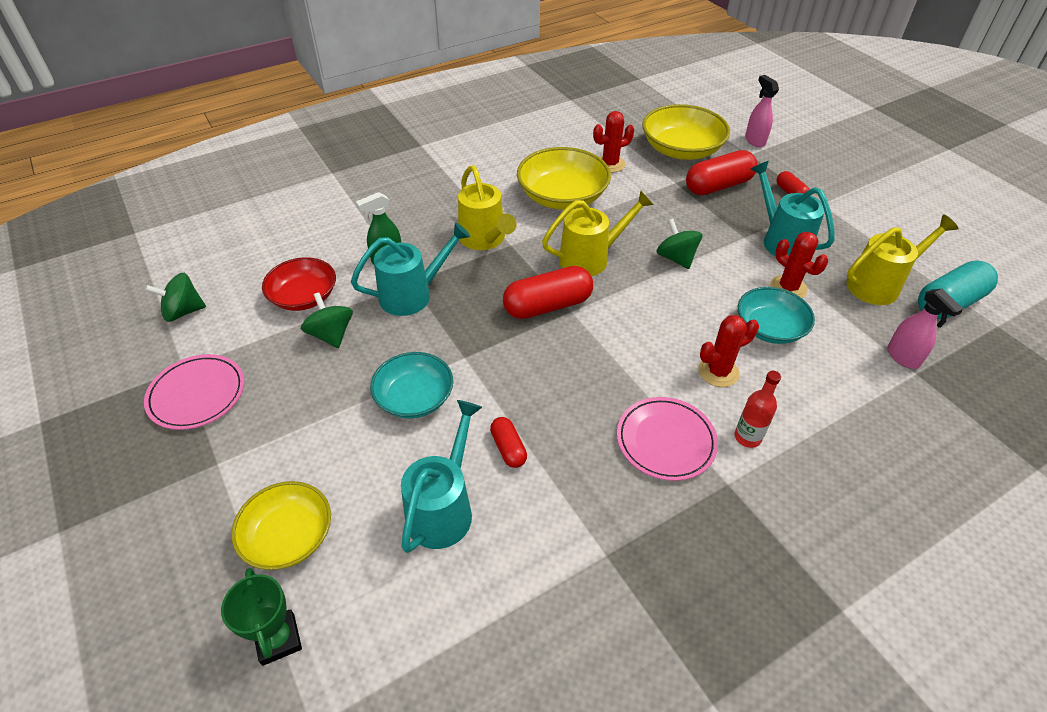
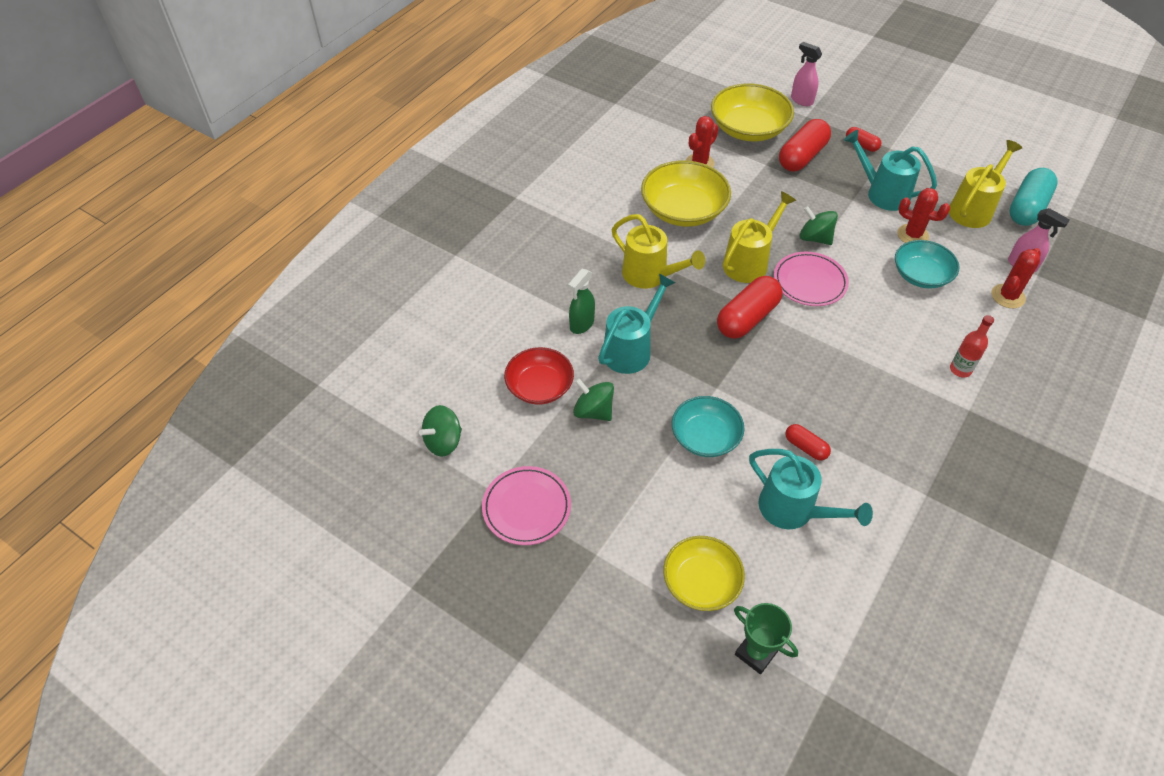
camera: 25 degrees left, 5 degrees up
(444, 507) = (794, 511): turquoise watering can -> turquoise watering can turned 135 degrees clockwise
(665, 441) = (909, 395): pink plate -> pink plate (809, 282)
(718, 372) = (909, 326): red cactus -> red cactus (1008, 296)

